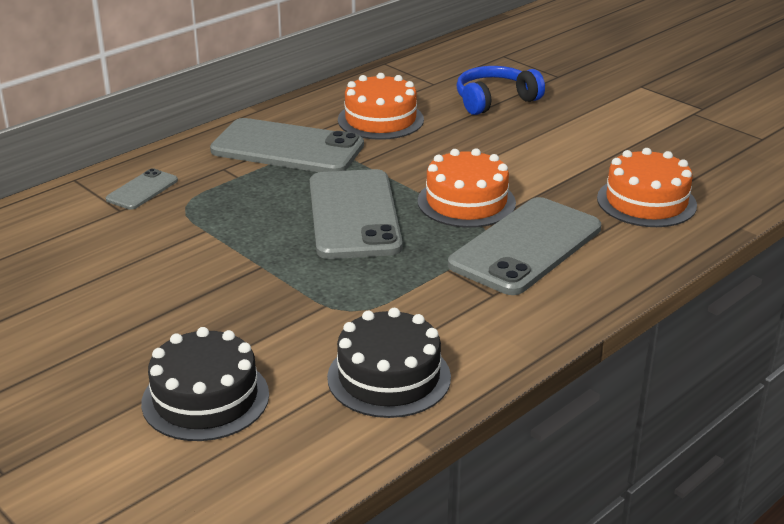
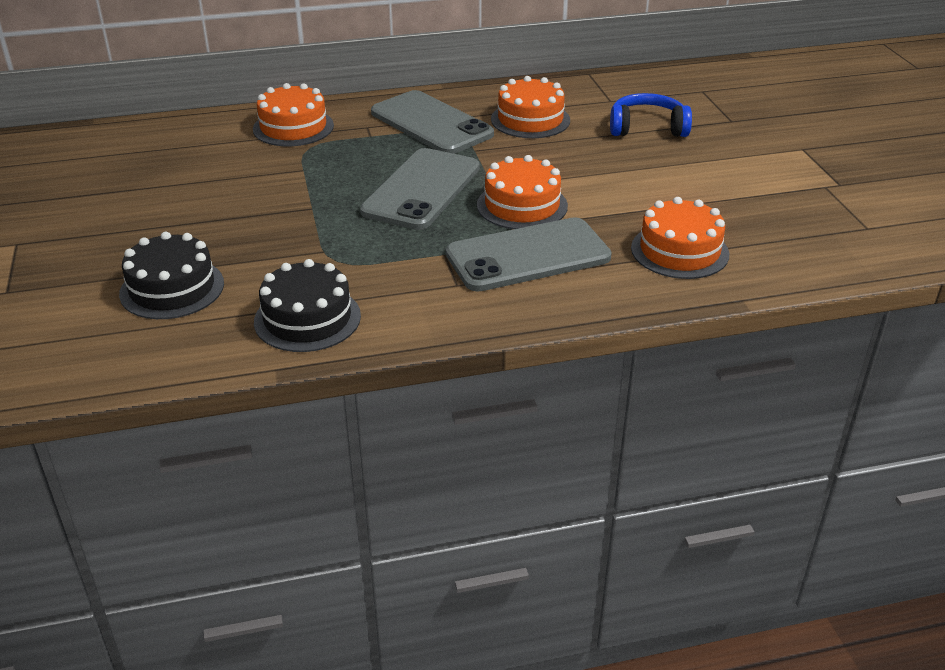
camera: 30 degrees right, 5 degrees up
(142, 190) = (293, 127): grey phone -> orange cake

